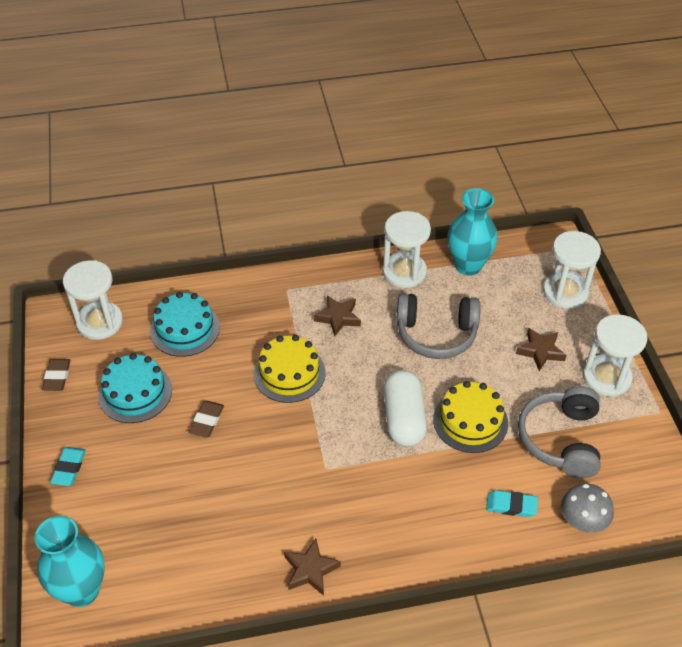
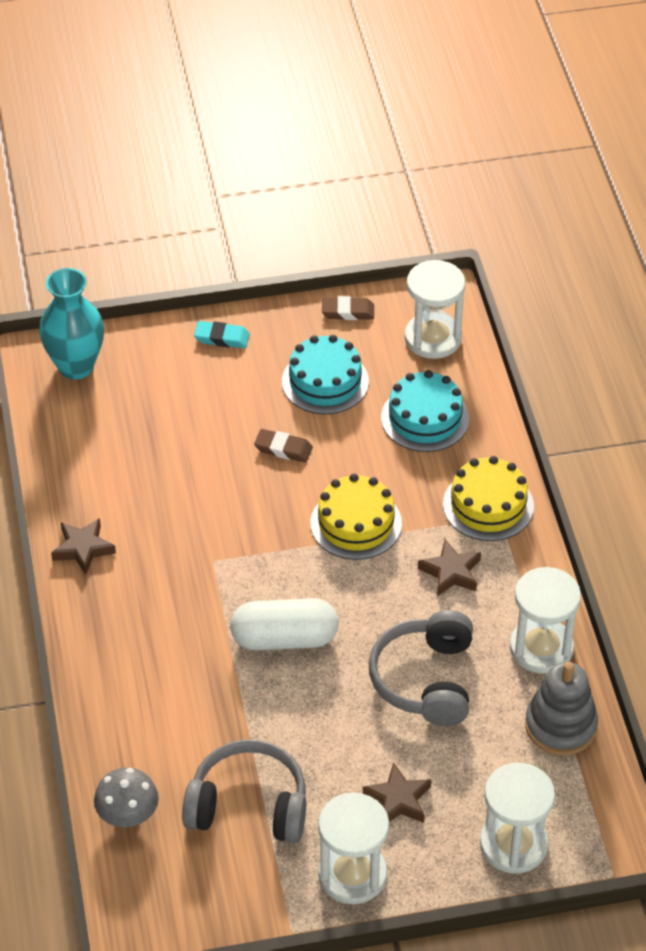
camera: 90 degrees right, 0 degrees up
(468, 265) = (560, 726): turquoise vase -> grey stacking toy
(470, 421) = (279, 709): yellow cake -> yellow cake (488, 505)
(511, 506) = (153, 741): turquoise eraser -> none

